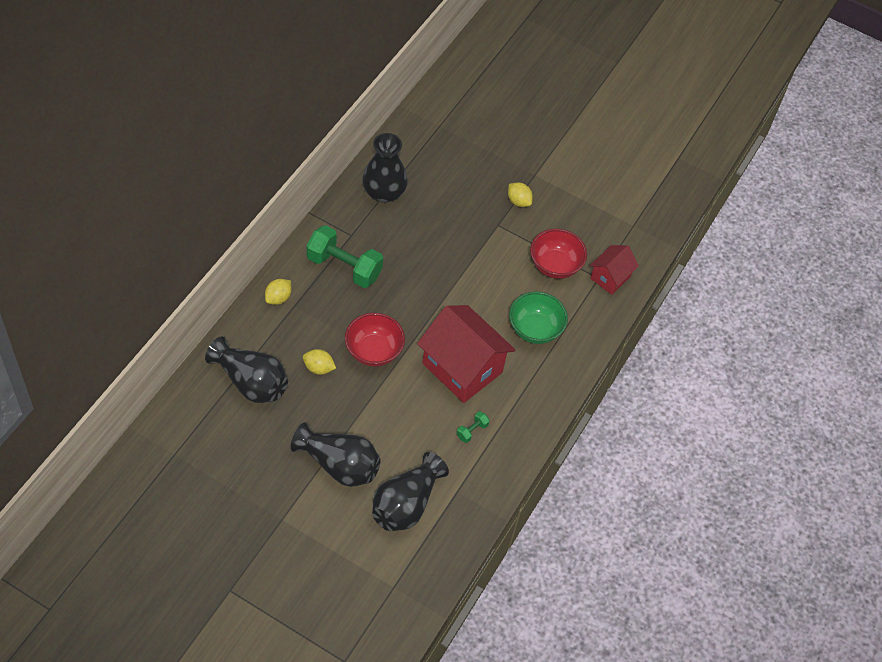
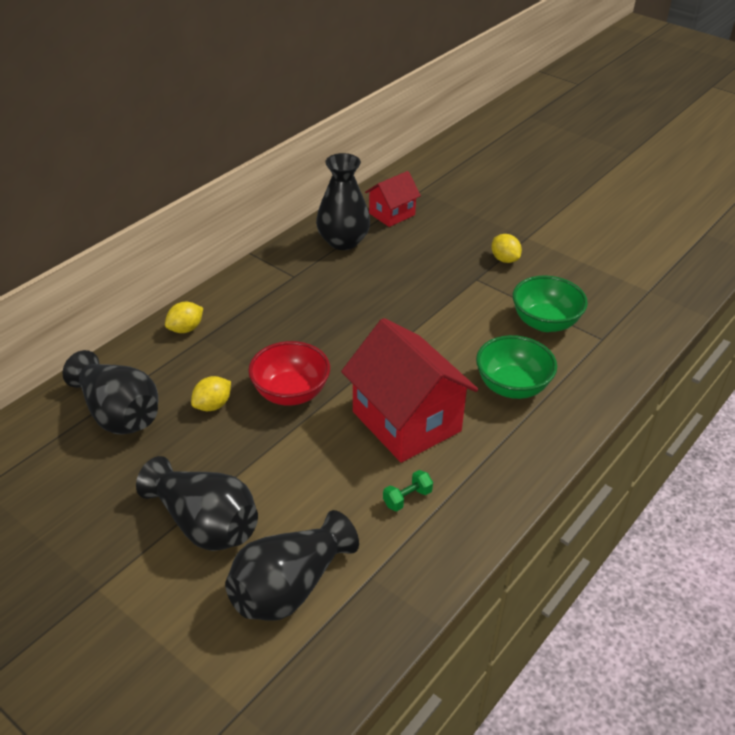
camera: 15 degrees right, 15 degrees down
(319, 368) = (213, 405): yellow lemon -> yellow lemon turned 75 degrees counterclockwise
(344, 267) = (276, 305): green dumbbell -> none
(555, 265) = (545, 322): red bowl -> green bowl
(610, 277) = (618, 340): red house -> red house (392, 214)

